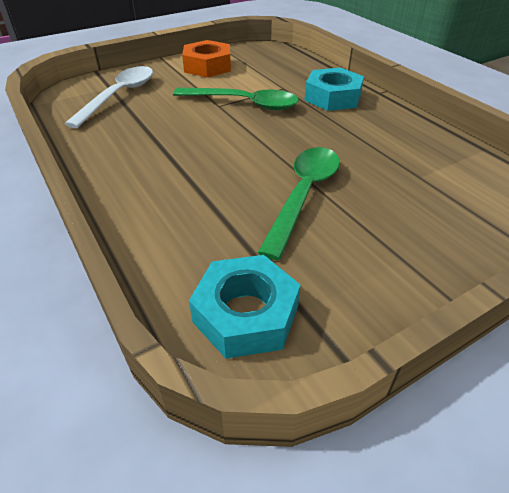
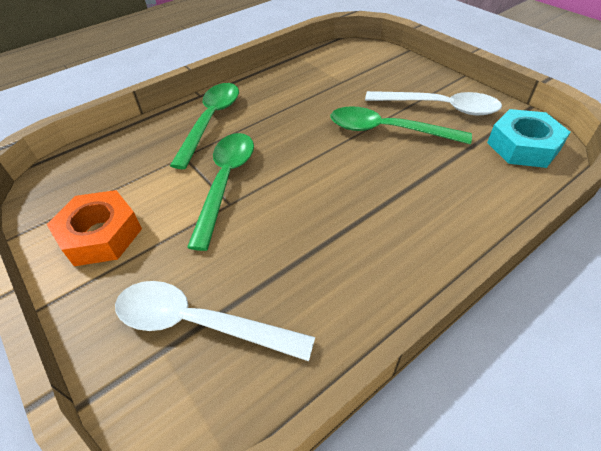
camera: 95 degrees left, 5 degrees up
(333, 97) = (211, 121): turquoise nut -> green spoon
(354, 251) = (439, 107): none -> white spoon

